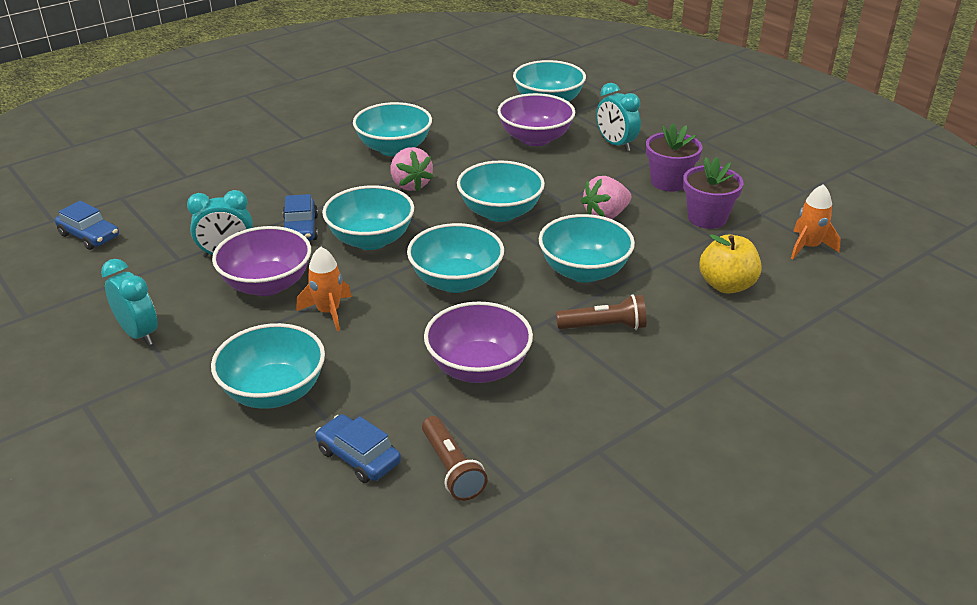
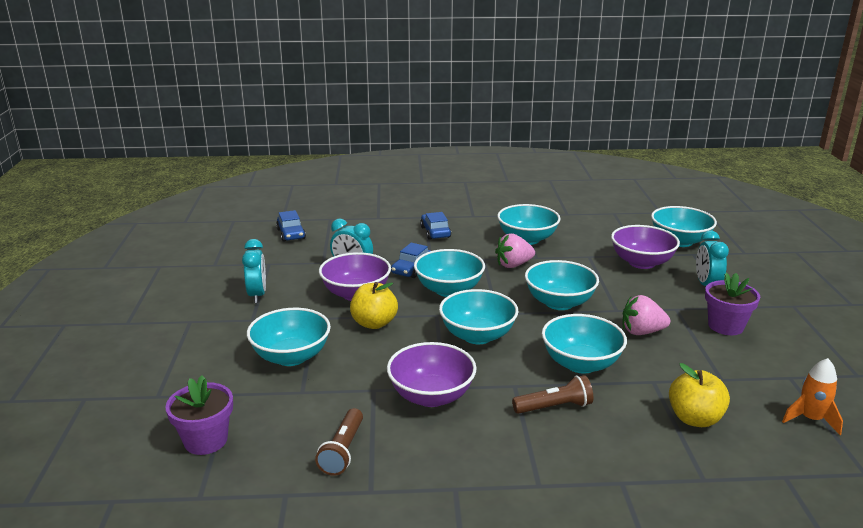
camera: 35 degrees right, 10 degrees down
(328, 312) = (374, 323): orange rocket -> yellow apple
(358, 457) = (296, 416): blue car -> blue car (435, 232)
(410, 185) = (513, 265): pink strawberry -> pink strawberry turned 60 degrees clockwise
(604, 326) = (554, 407): brown flashlight -> brown flashlight turned 45 degrees counterclockwise
(707, 218) = (732, 363): purple flower pot -> purple flower pot (206, 440)

